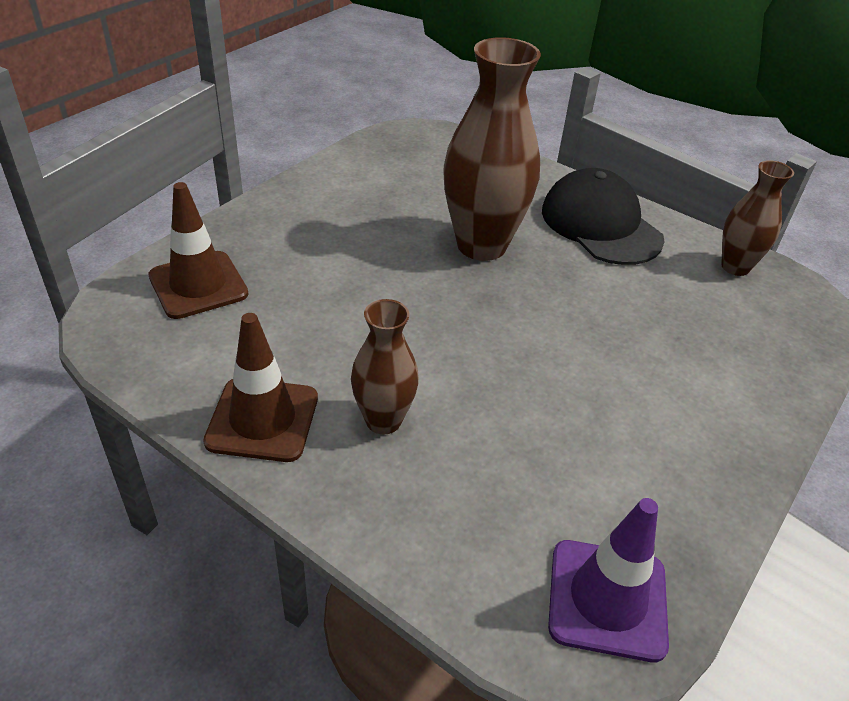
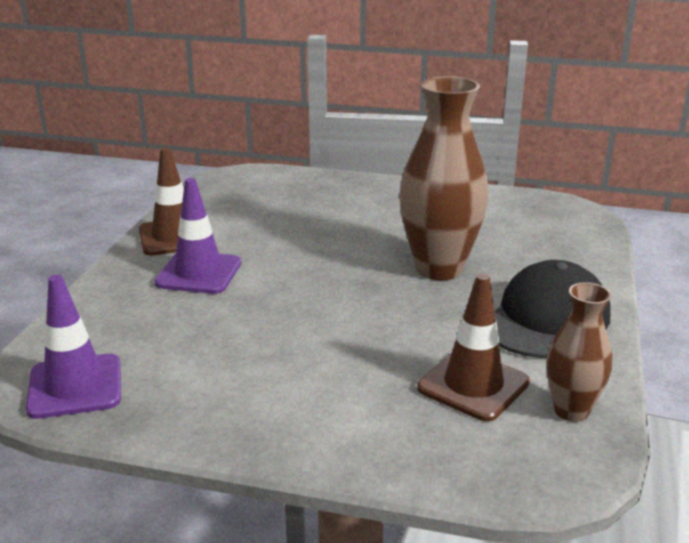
camera: 70 degrees right, 15 degrees down
(198, 285) = (282, 188): brown traffic cone -> brown traffic cone (473, 385)
(383, 420) = (199, 273): brown vase -> purple traffic cone

